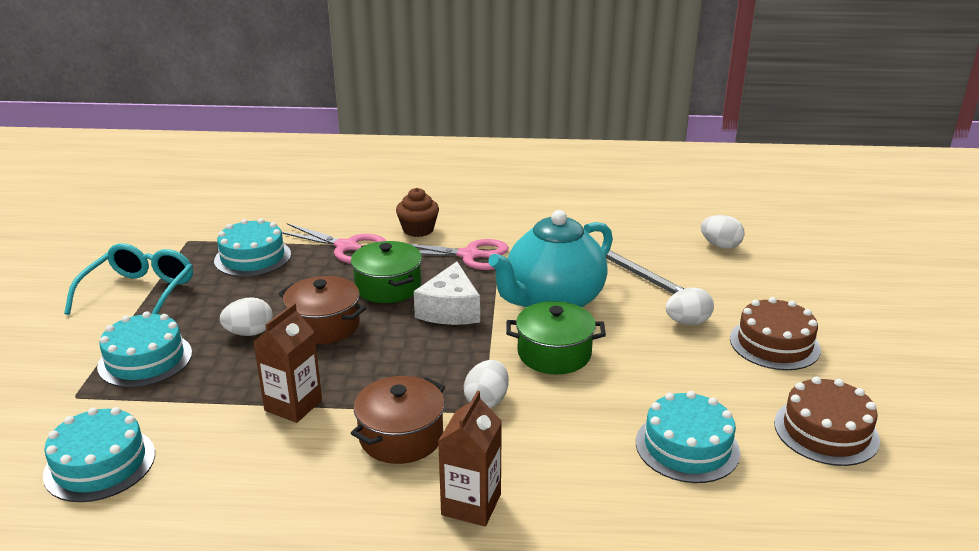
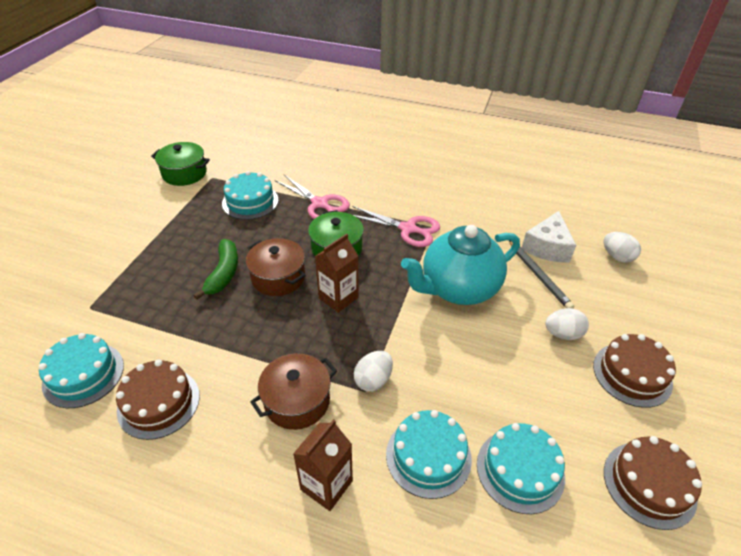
camera: 15 degrees right, 15 degrees up
(140, 293) = (163, 220): turquoise glasses -> none
(145, 360) = (146, 283): turquoise cake -> turquoise cake (428, 456)
(220, 472) = (158, 403): none -> brown cake
(249, 333) = (224, 273): white egg -> green banana
(293, 405) = (230, 350): brown carton -> brown carton (338, 298)
(418, 230) = (377, 196): brown cupcake -> none
(450, 310) = (375, 281): white cheese -> white cheese (547, 247)
(554, 353) = (442, 343): green pot -> green pot (184, 173)

